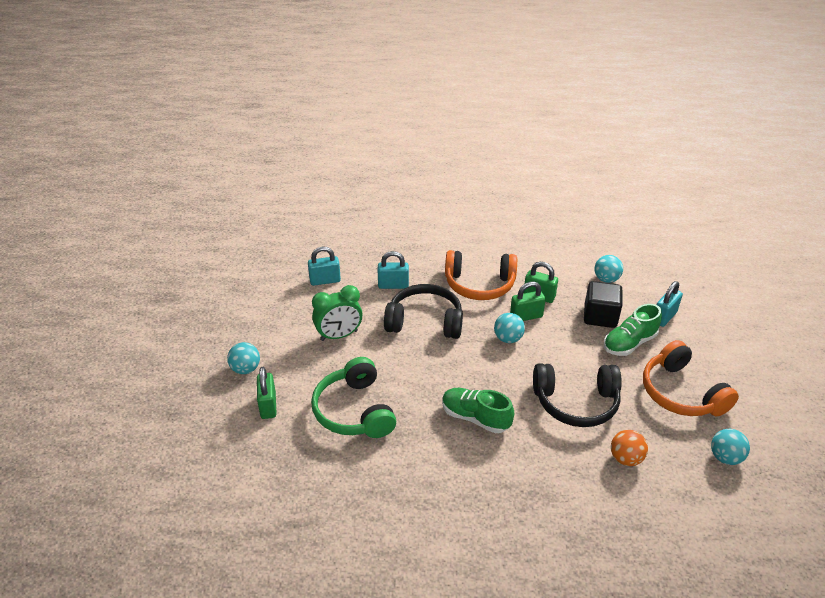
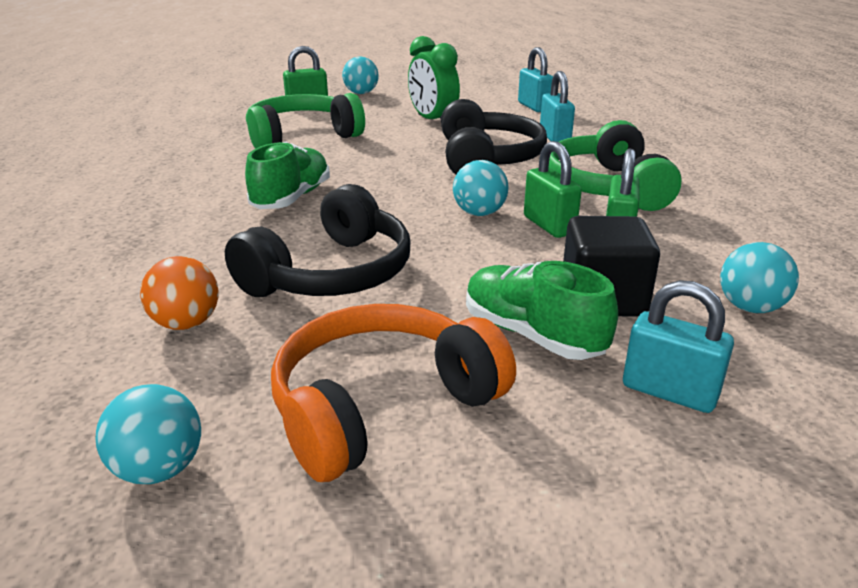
camera: 80 degrees right, 10 degrees down
(479, 285) = (606, 187): orange headphones -> green headphones
(576, 403) = (331, 274): black headphones -> black headphones turned 135 degrees counterclockwise

